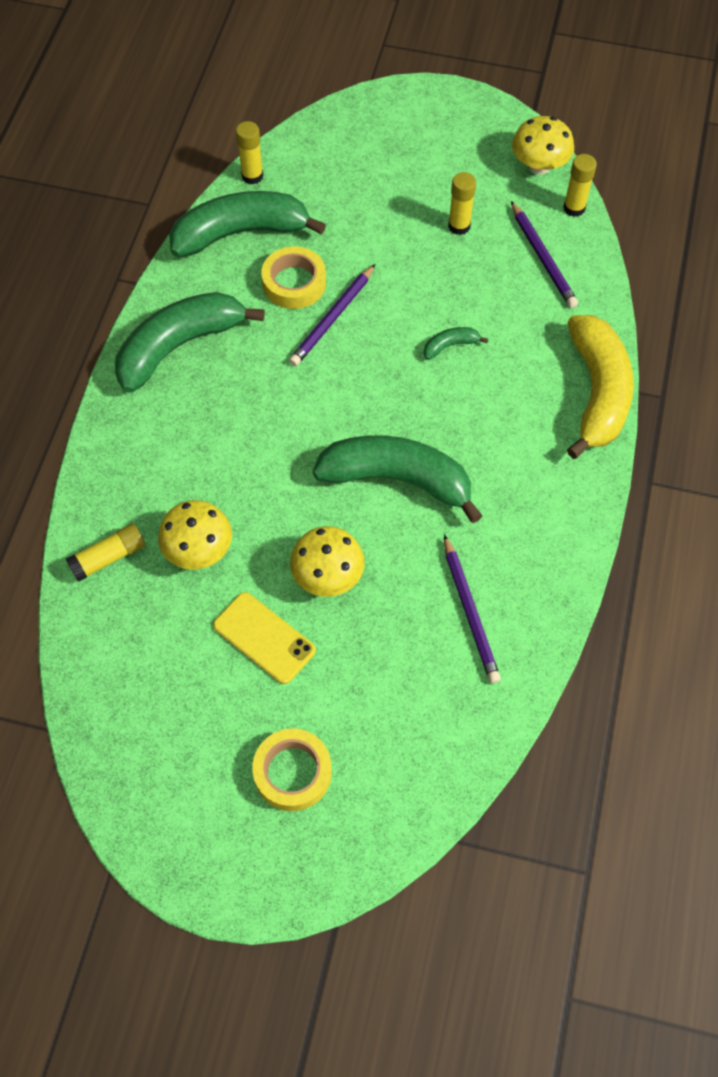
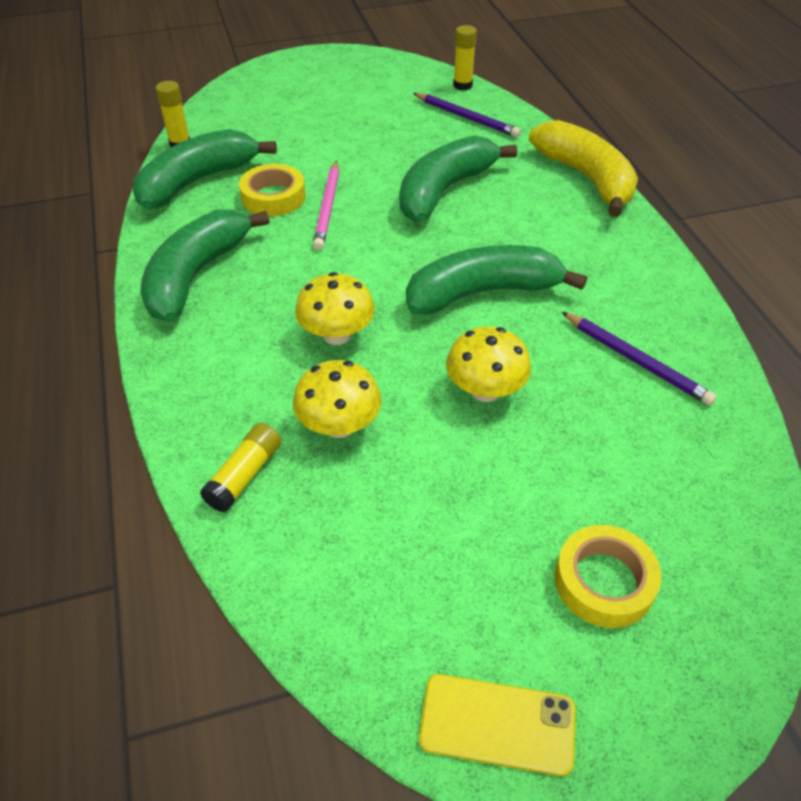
camera: 30 degrees left, 15 degrees down
(264, 638) = (468, 471): yellow phone -> yellow phone (497, 724)
(332, 318) = (327, 207): purple pencil -> pink pencil
(450, 345) = (444, 190): green banana -> green banana, size x2.43
(459, 226) = (384, 120): yellow glue stick -> none
(539, 165) = (414, 71): yellow mushroom -> yellow mushroom (337, 335)

